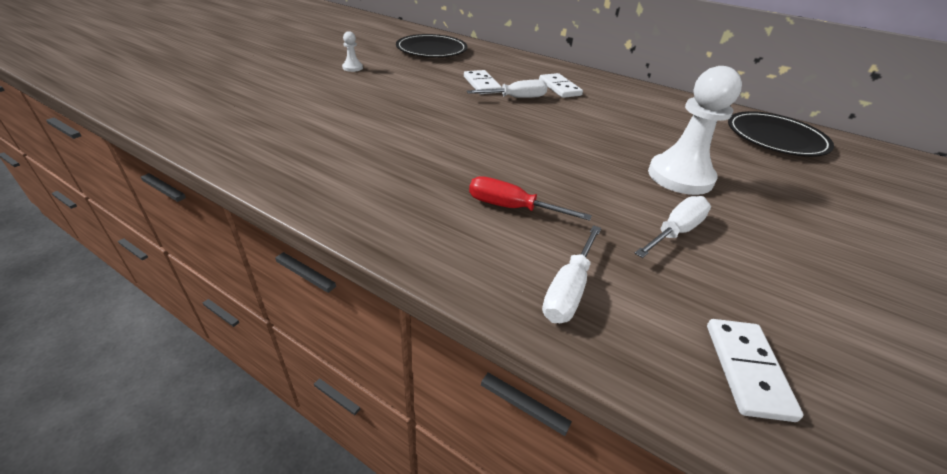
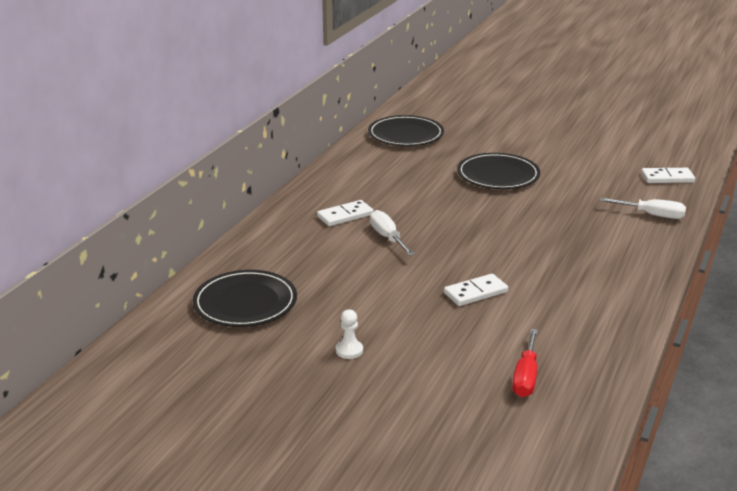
camera: 95 degrees left, 10 degrees down
(482, 84) = (359, 258): white domino -> white domino (475, 292)
(512, 208) = (587, 233): red screwdriver -> red screwdriver (526, 377)
(675, 232) = (571, 183): white screwdriver -> none
(680, 176) = (498, 175): white pawn -> black plate

